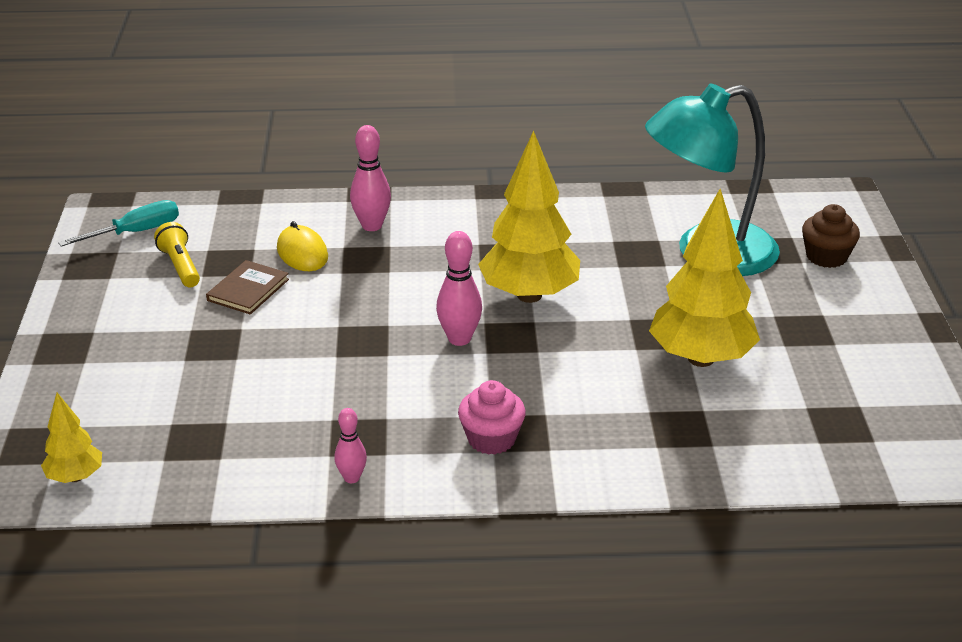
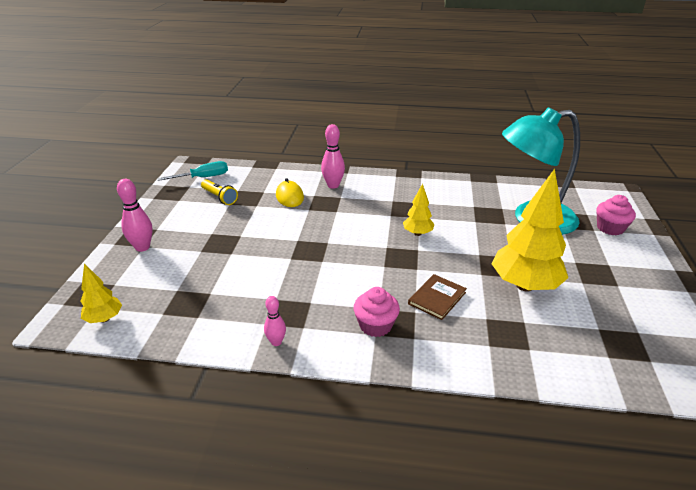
camera: 10 degrees right, 0 degrees up
(180, 266) = (219, 197): yellow flashlight -> yellow flashlight turned 150 degrees clockwise
(248, 290) = (252, 214): brown book -> brown book (437, 298)
(459, 339) = (369, 256): pink bowling pin -> pink bowling pin (142, 247)
(529, 295) = (417, 233): yellow tree -> yellow tree, size x0.50
(826, 257) = (610, 228): brown cupcake -> pink cupcake

